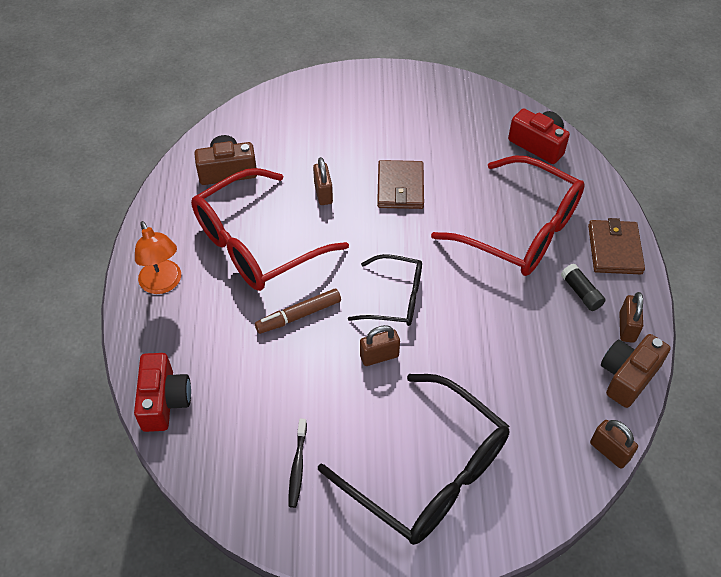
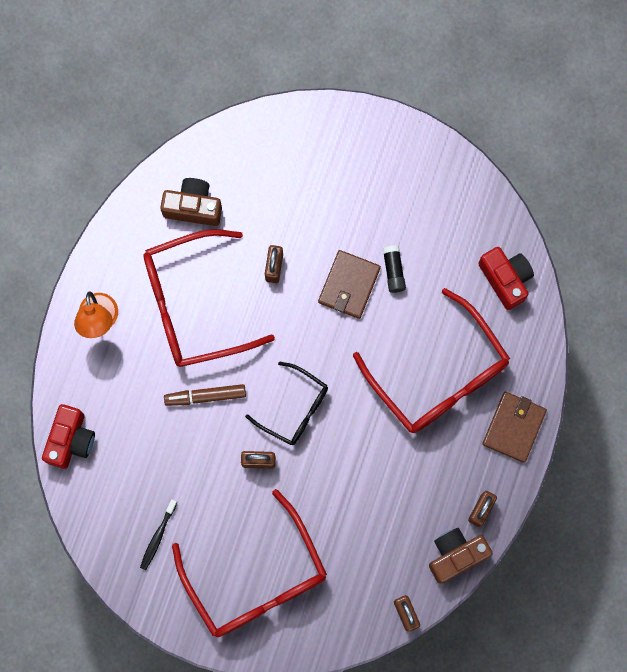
camera: 20 degrees right, 25 degrees up
(428, 472) = (256, 578): black glasses -> red glasses
(581, 293) = (459, 461): black glue stick -> black glue stick (393, 271)

